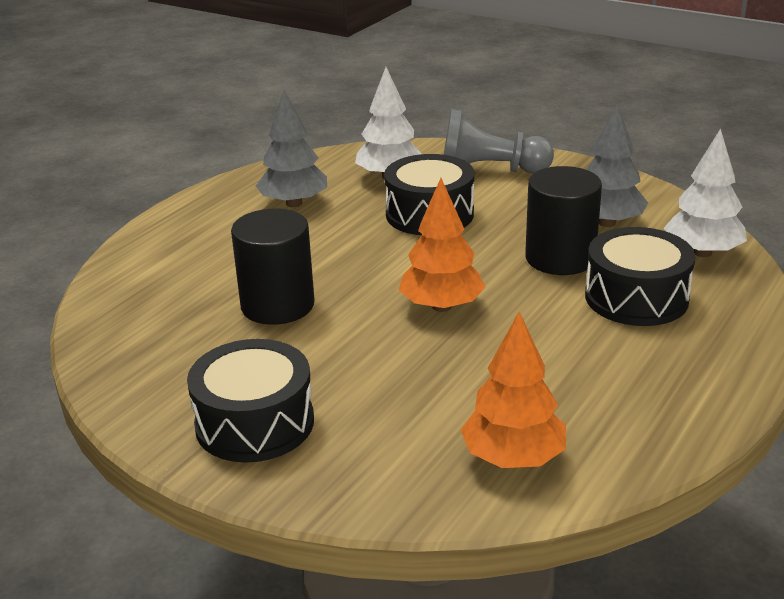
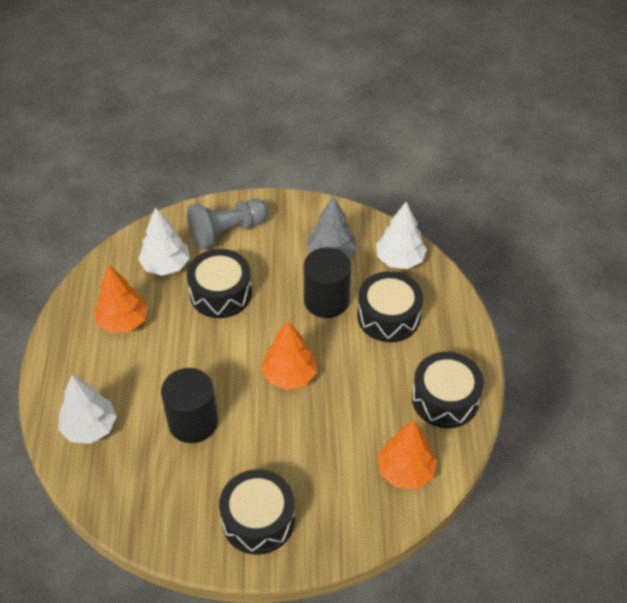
camera: 35 degrees left, 20 degrees up
(161, 270) = (90, 427): none -> white tree
(294, 203) = (123, 321): grey tree -> orange tree
(650, 405) = (445, 399): none -> black drum

